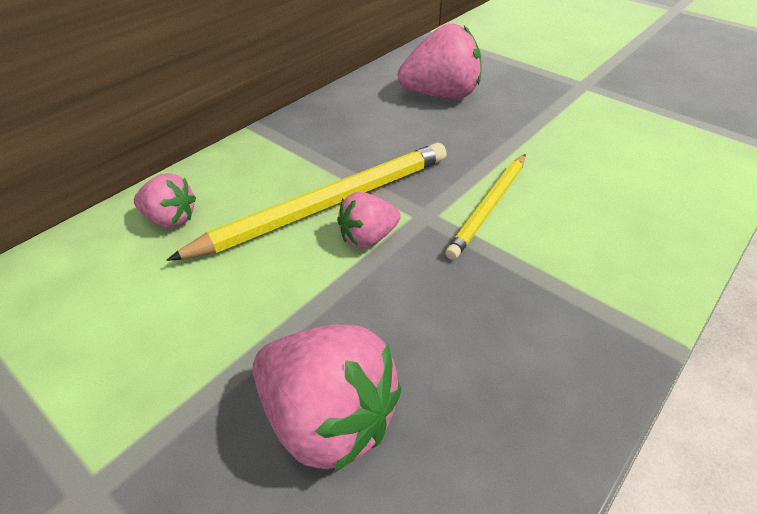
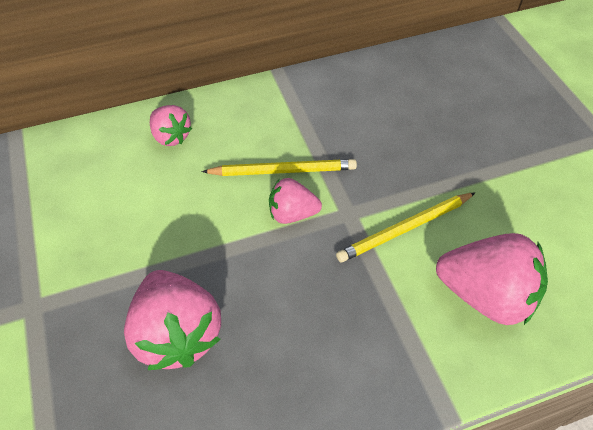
camera: 30 degrees right, 10 degrees up
(327, 204) = (283, 170): yellow pencil -> yellow pencil, size x0.61
(440, 95) = (454, 97): pink strawberry -> pink strawberry (485, 295)

